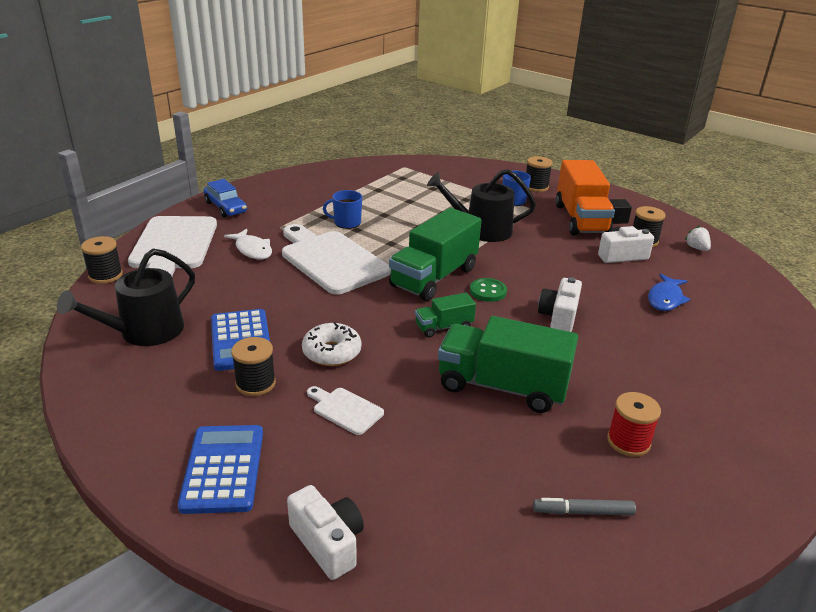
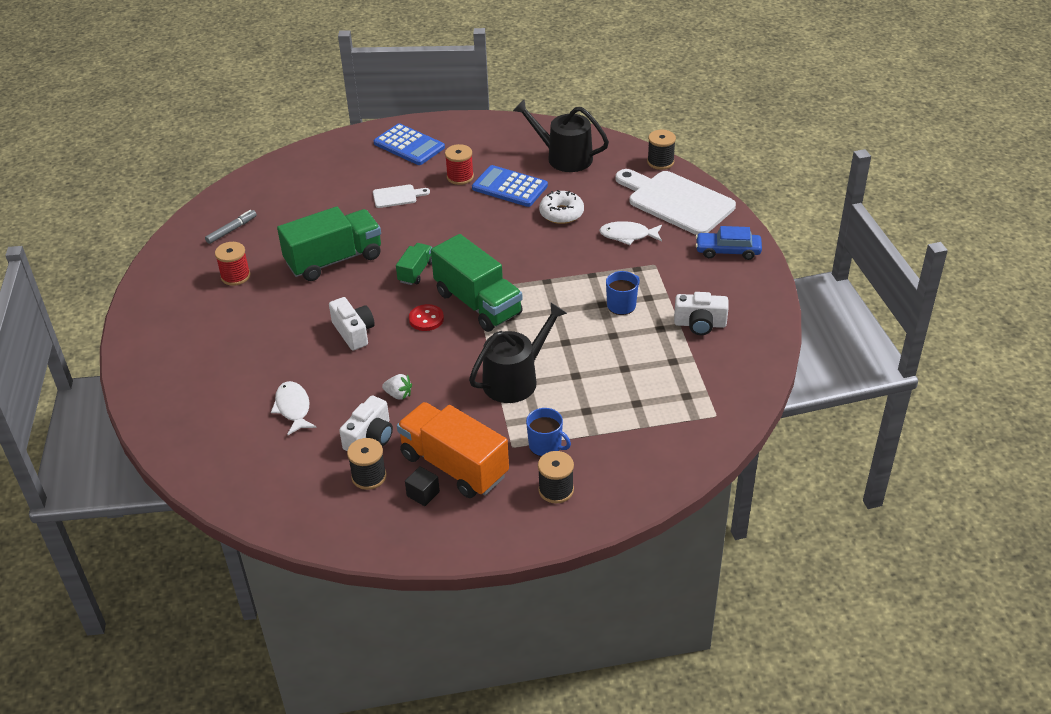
camera: 135 degrees right, 10 degrees up
(145, 332) = (564, 157): black watering can -> black watering can turned 60 degrees counterclockwise
(255, 383) = (460, 177): black spool -> red spool
(328, 543) = (327, 155): white camera -> white camera (700, 324)
(331, 260) = (566, 266): white cutting board -> none
(332, 352) = (452, 214): white donut -> white donut (561, 213)
(434, 277) = (478, 303): green truck -> green truck turned 150 degrees clockwise
(488, 291) = (426, 319): green button -> red button
(665, 299) = (293, 408): blue fish -> white fish
(696, 248) = (313, 504): white strawberry -> white strawberry (398, 395)

